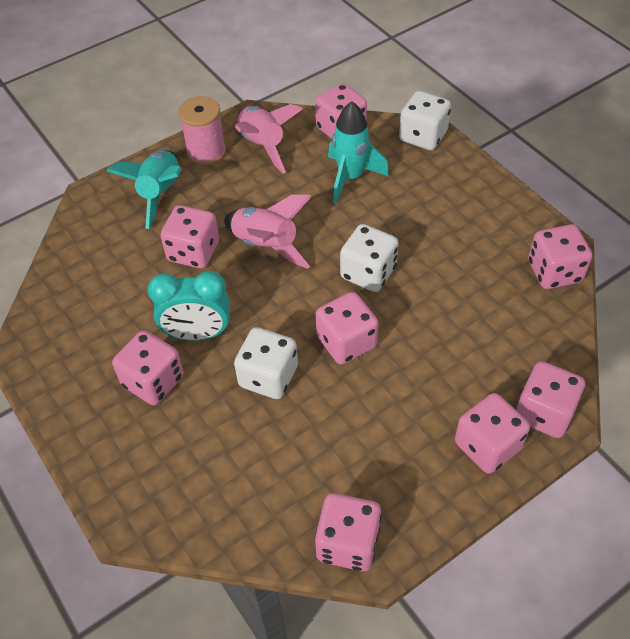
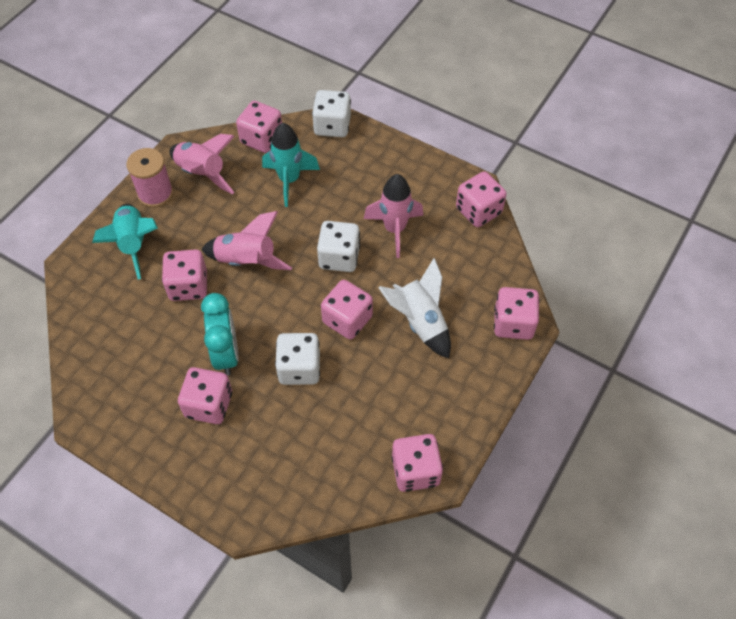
camera: 25 degrees left, 5 degrees up
(198, 334) = (226, 354): turquoise clock -> turquoise clock turned 75 degrees counterclockwise
(429, 372) = (420, 322): none -> white rocket
(445, 262) = (394, 229): none -> pink rocket
(487, 446) = (483, 362): pink dice -> none

